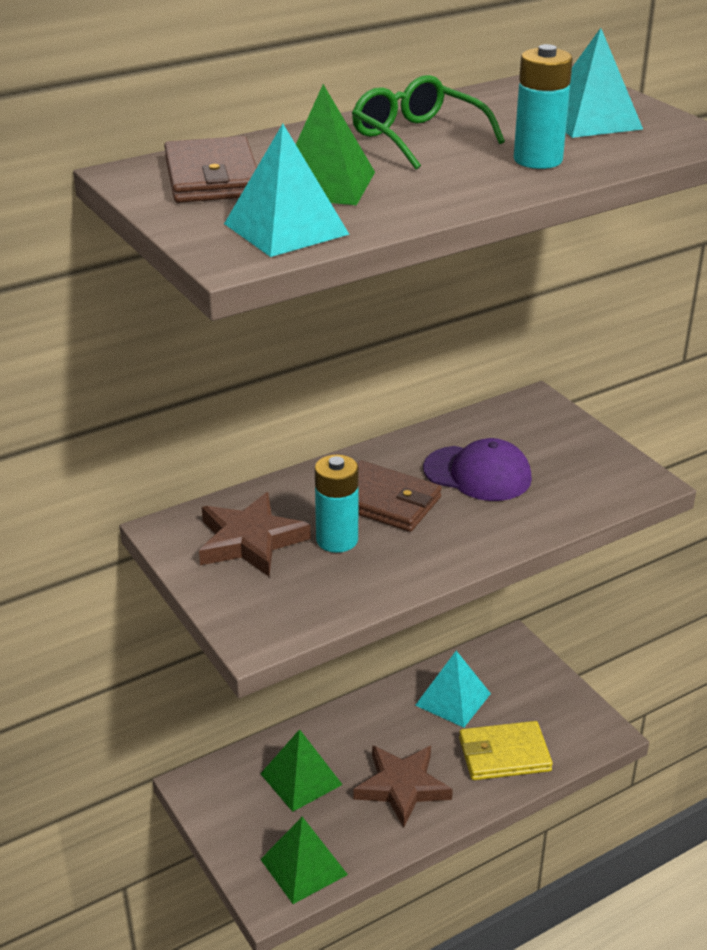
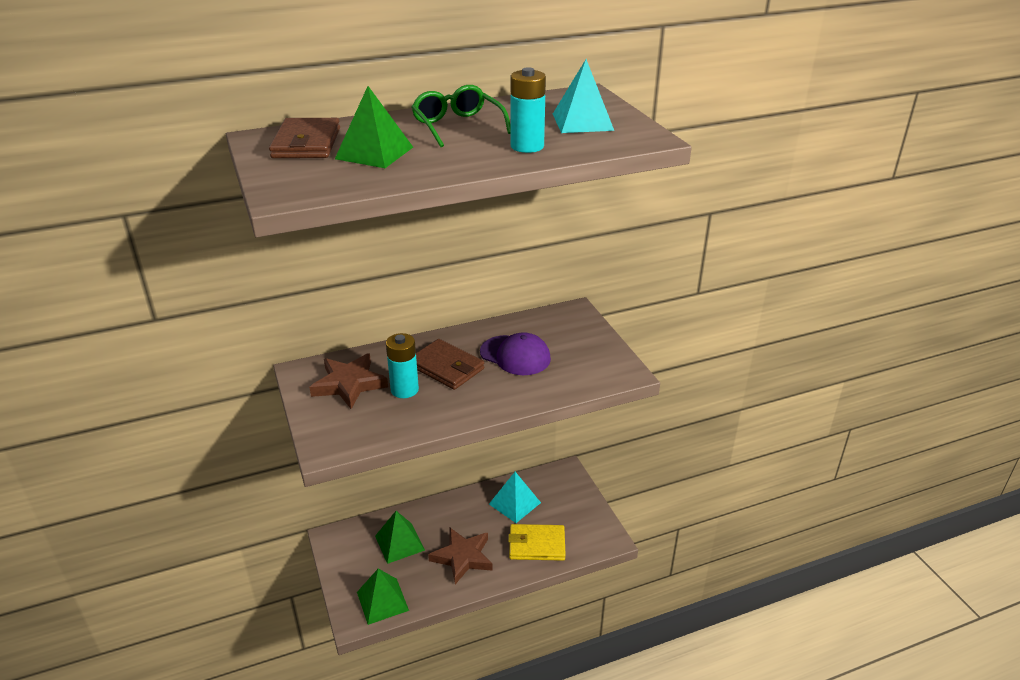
camera: 10 degrees right, 0 degrees up
(286, 229) = (328, 180): turquoise pyramid -> none

